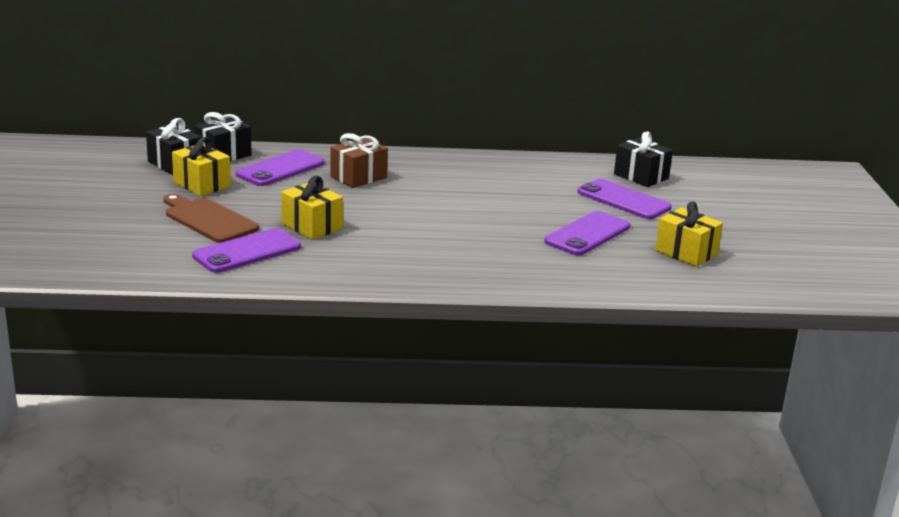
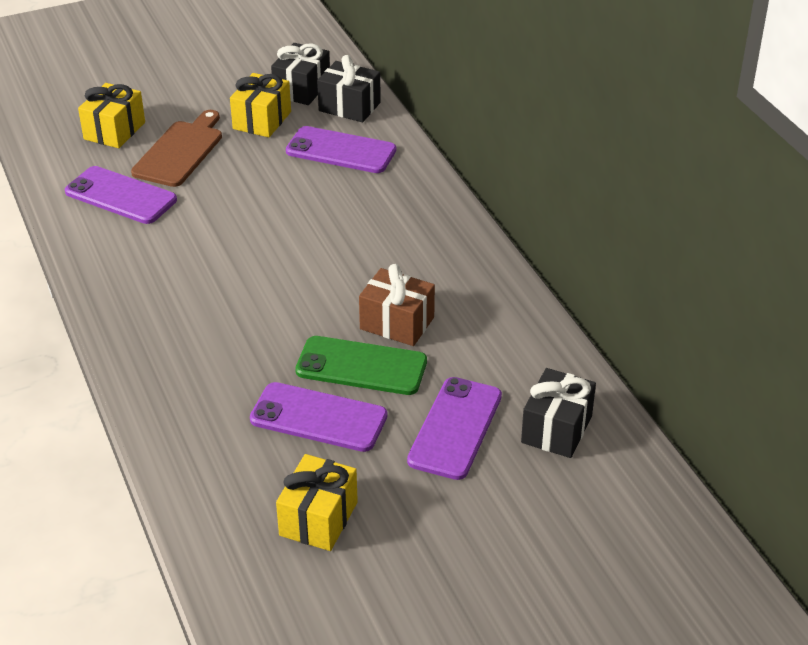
camera: 70 degrees right, 15 degrees up
(312, 226) = (205, 215): yellow gift -> yellow gift (114, 131)
(358, 177) = (359, 205): brown gift -> brown gift (397, 323)
(543, 212) = (361, 366): none -> green phone

